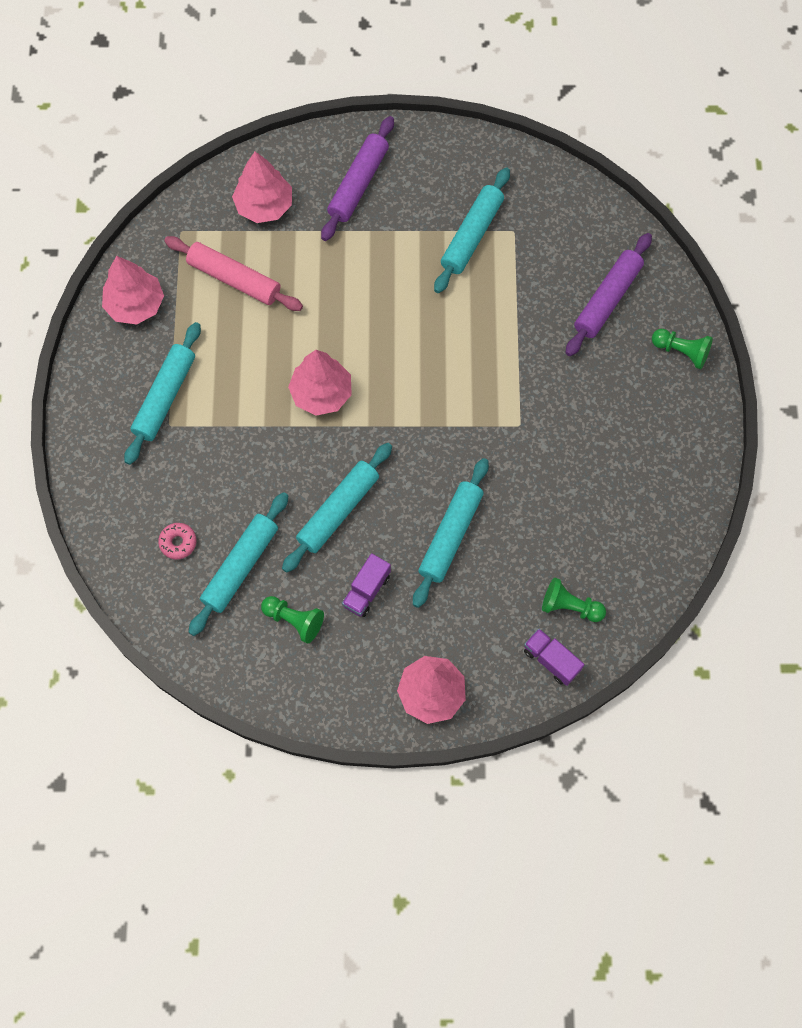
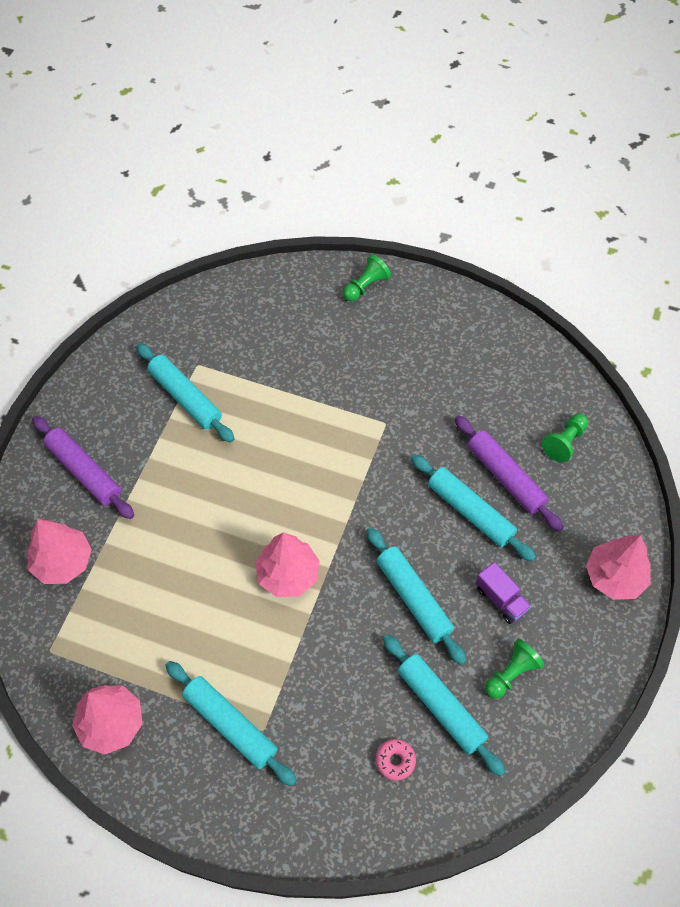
camera: 70 degrees left, 10 degrees down
(234, 279) = (130, 616): pink rolling pin -> none
(551, 660) = (609, 472): purple truck -> none
(607, 299) = (295, 319): purple rolling pin -> purple rolling pin (505, 477)

